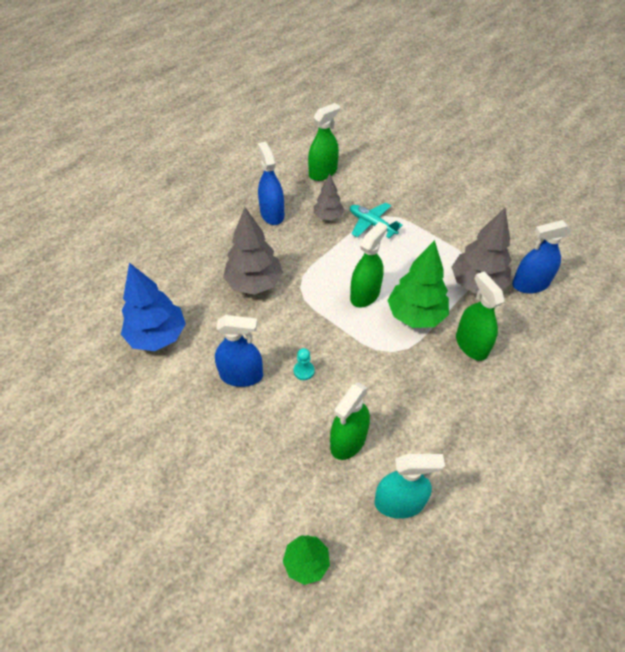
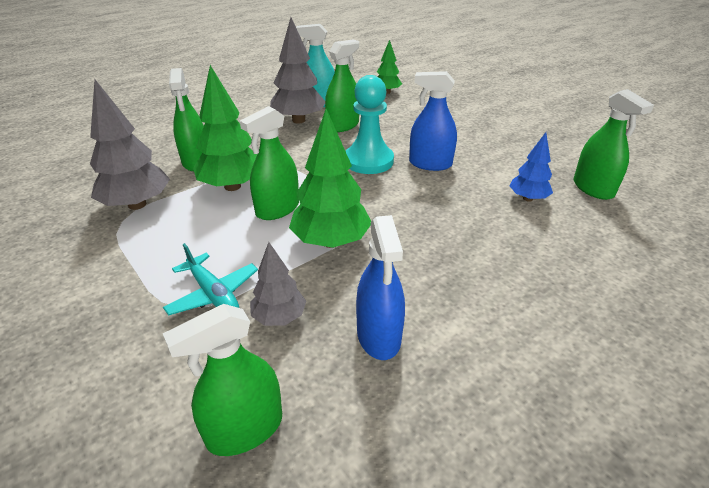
camera: 170 degrees left, 15 degrees down
(92, 359) = (593, 188): none -> green spray bottle
(157, 336) = (528, 198): blue tree -> blue tree, size x0.58
(254, 283) = (415, 235): grey tree -> grey tree (299, 120)
(304, 371) = (368, 161): turquoise pawn -> turquoise pawn, size x2.39
(314, 269) = (331, 241): none -> green tree
(530, 284) = (77, 198): blue spray bottle -> none

